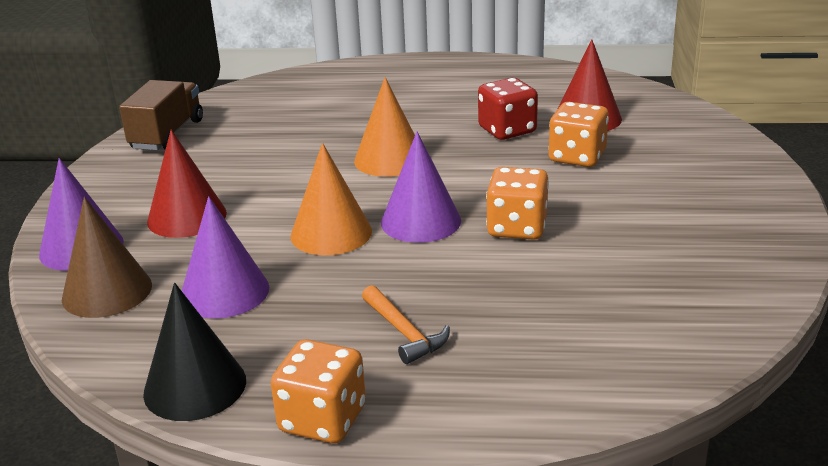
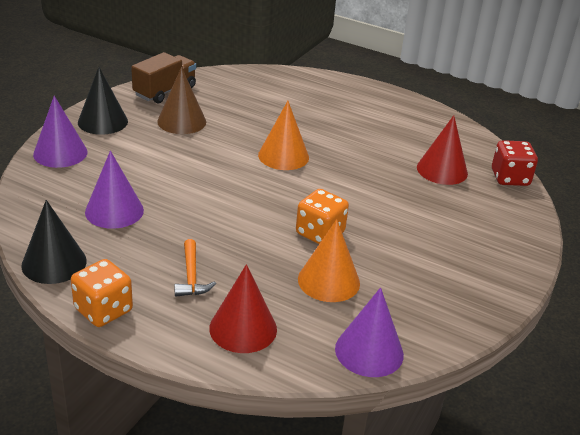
camera: 20 degrees right, 5 degrees up
(107, 291) = (53, 186): brown cone -> brown cone (181, 121)
(111, 193) = (102, 121): none -> black cone
(187, 217) = (132, 153): red cone -> red cone (243, 328)
(331, 233) = (204, 195): orange cone -> orange cone (328, 281)
(420, 221) = (264, 206): purple cone -> purple cone (369, 351)
(507, 130) = (378, 160): red dice -> red dice (510, 178)
(577, 157) = (407, 197): orange dice -> none

